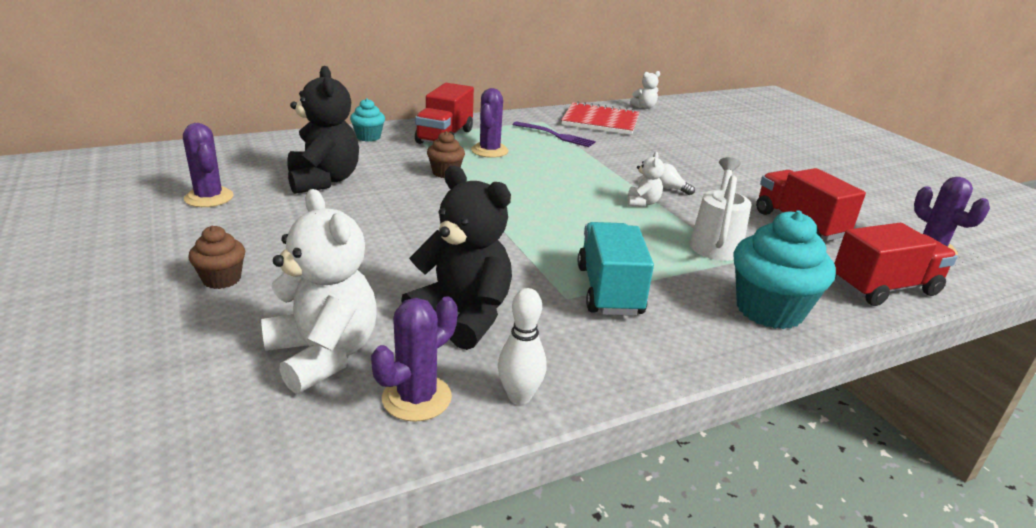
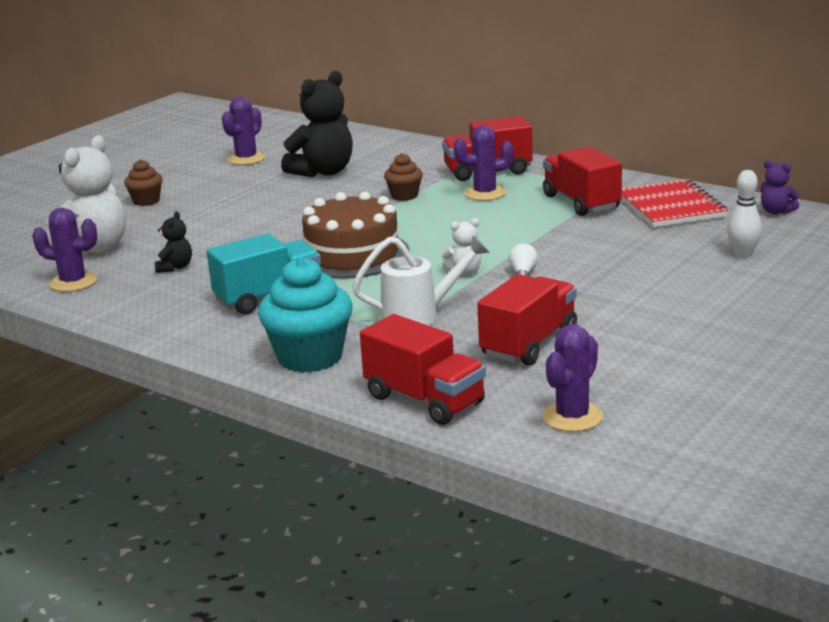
camera: 65 degrees right, 5 degrees down
(368, 137) = (435, 153): turquoise cupcake -> none
(463, 316) = (175, 267): black teddy bear -> black teddy bear, size x0.47
(519, 396) = (99, 305): white bowling pin -> white bowling pin (742, 255)
(550, 228) = (352, 254): none -> brown cake
(556, 135) = (581, 202): purple fork -> red truck
(644, 107) = (776, 212): white teddy bear -> purple teddy bear

